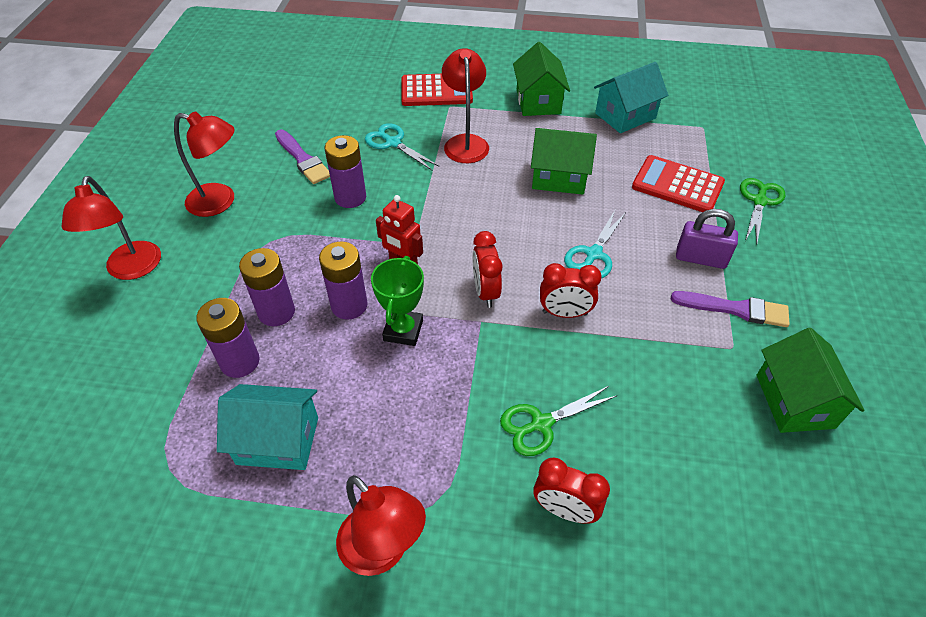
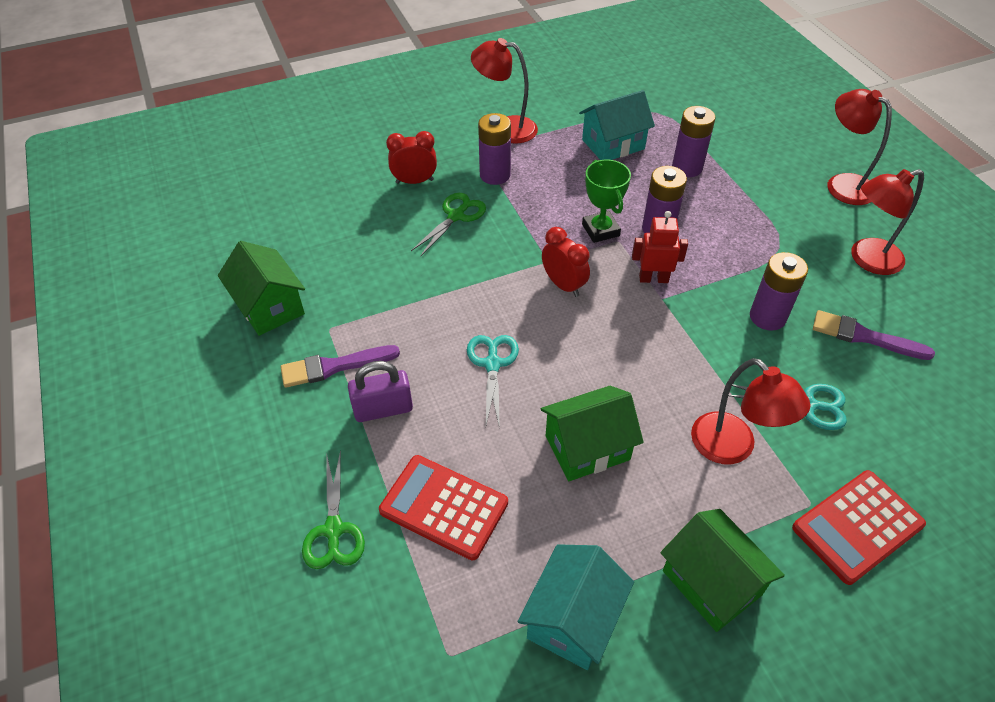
camera: 150 degrees right, 0 degrees up
(276, 312) = (703, 203): purple battery -> purple battery (495, 175)
(565, 313) = (485, 296): red clock -> none
(677, 185) = (444, 507): red calculator -> red calculator turned 150 degrees counterclockwise

